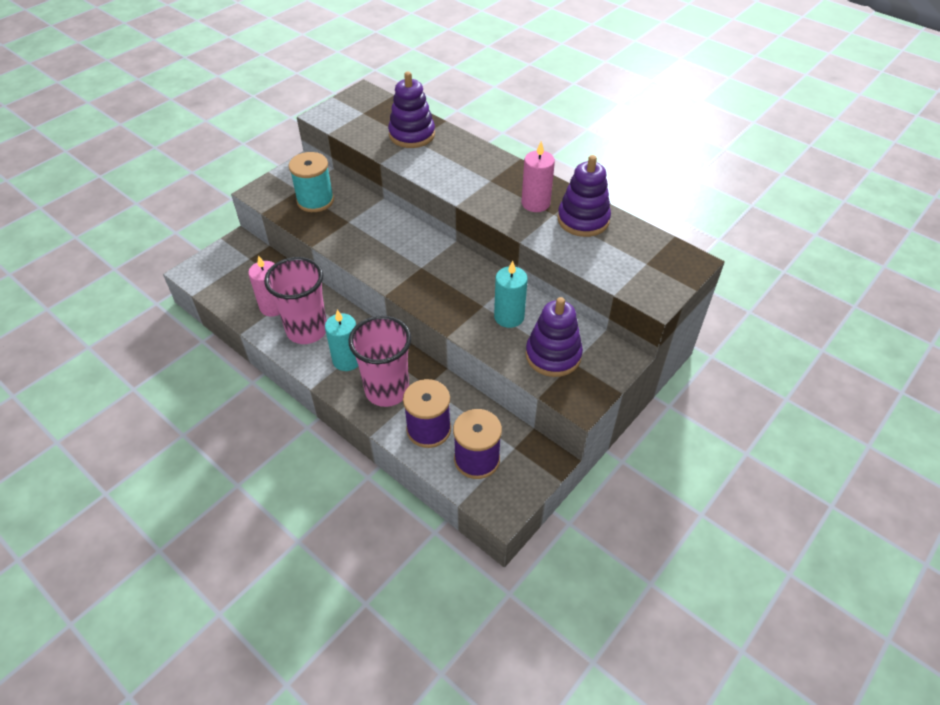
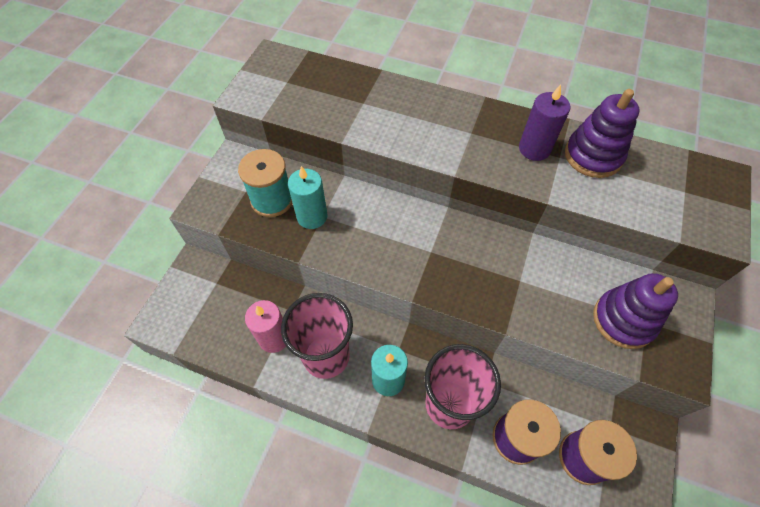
camera: 20 degrees left, 10 degrees up
(412, 135) = (356, 96): purple stacking toy -> none
(509, 317) = (553, 286): turquoise candle -> turquoise candle (312, 216)
(535, 203) = (534, 149): pink candle -> purple candle

